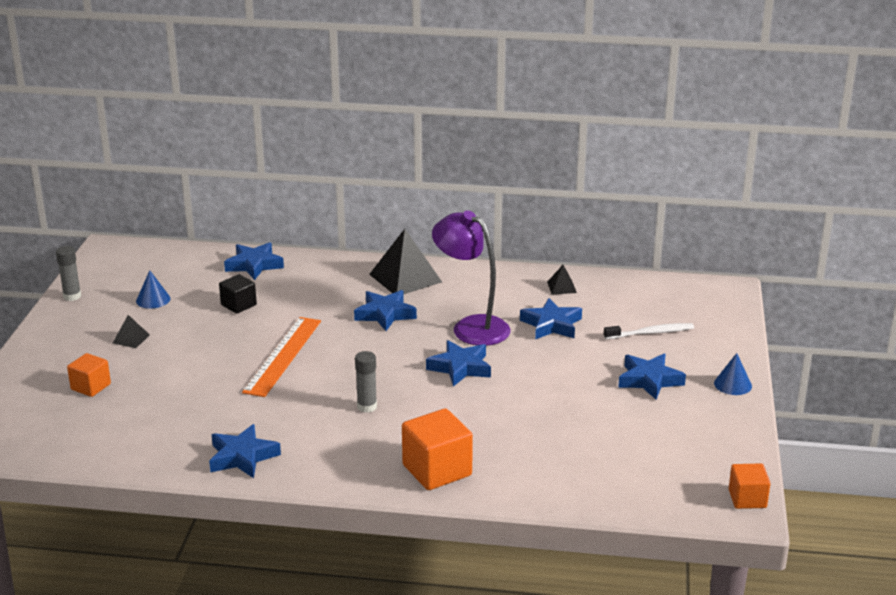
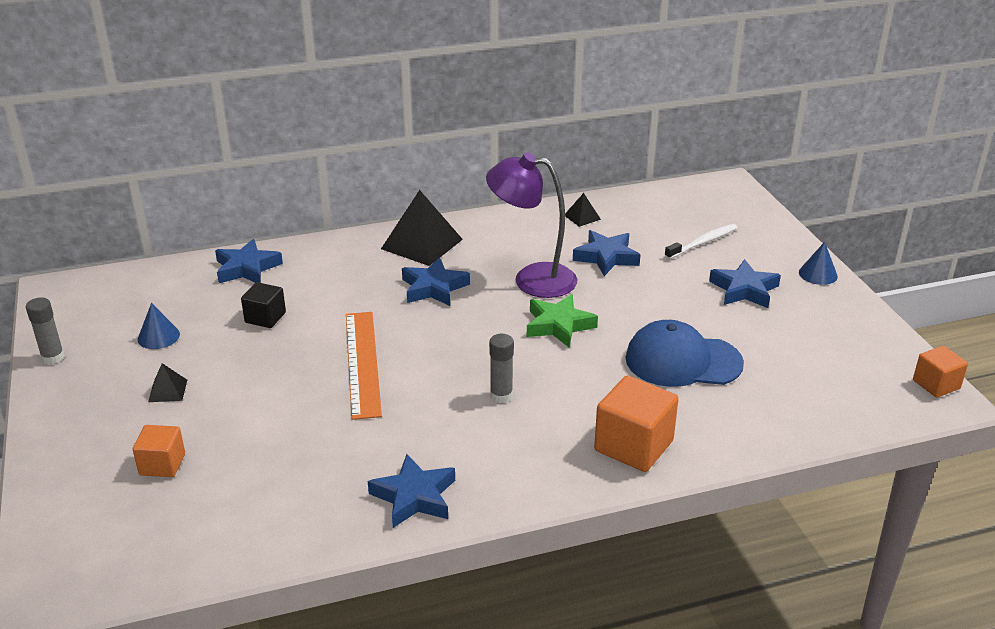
camera: 25 degrees left, 5 degrees up
(460, 368) = (559, 325): blue star -> green star
(538, 421) = (683, 361): none -> blue cap

